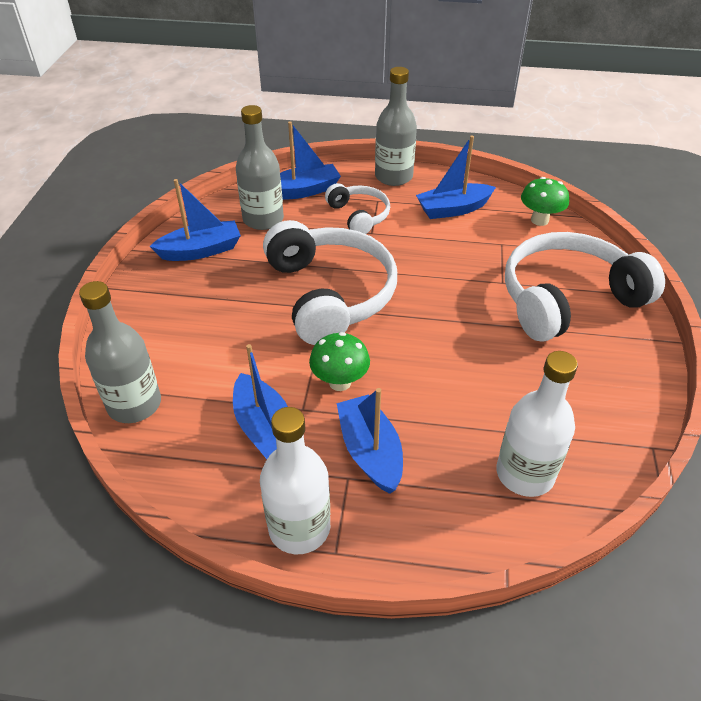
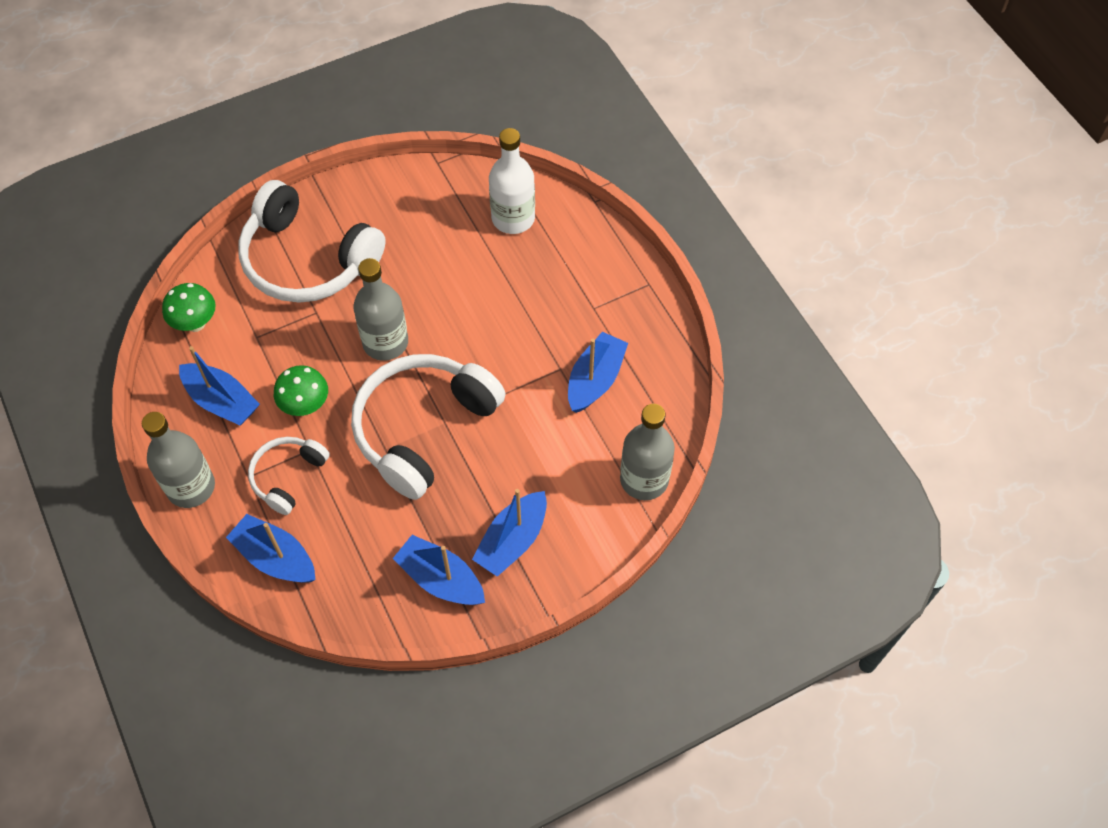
camera: 125 degrees left, 15 degrees up
(263, 219) = (352, 560): grey bottle -> grey bottle (385, 342)
(299, 528) = (649, 311): white bottle -> none
(340, 382) = (517, 361): green mushroom -> green mushroom (305, 406)
(370, 451) = (563, 307): blue boat -> blue boat (512, 540)

